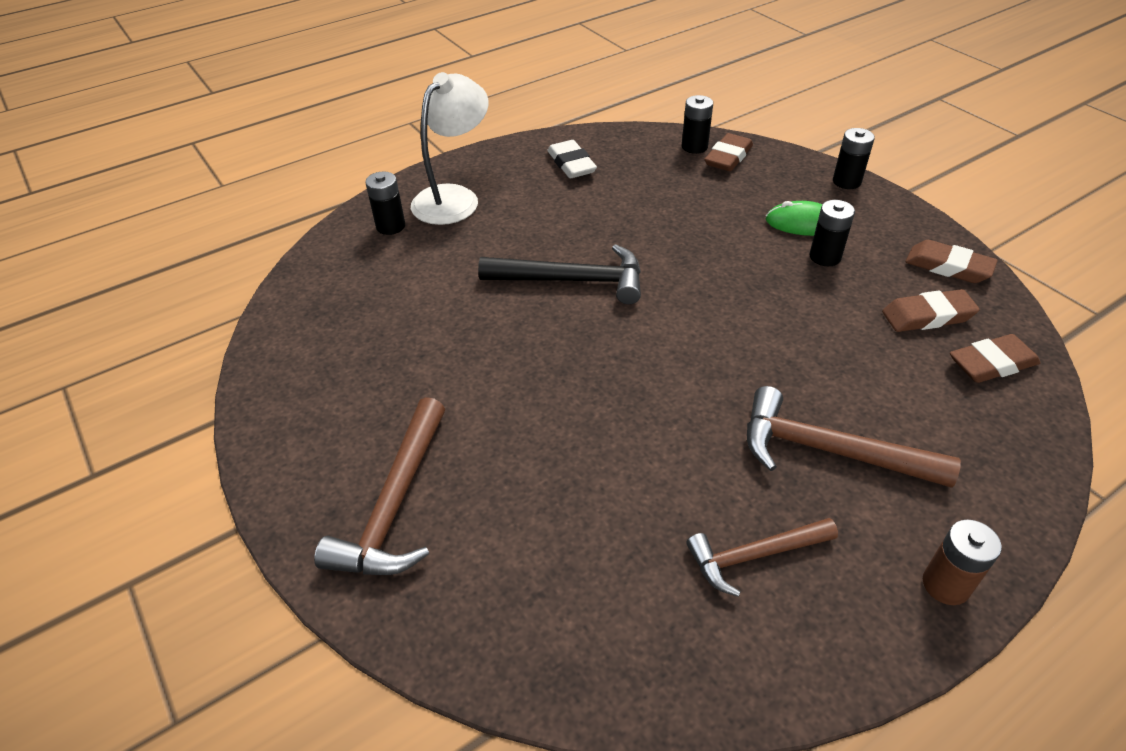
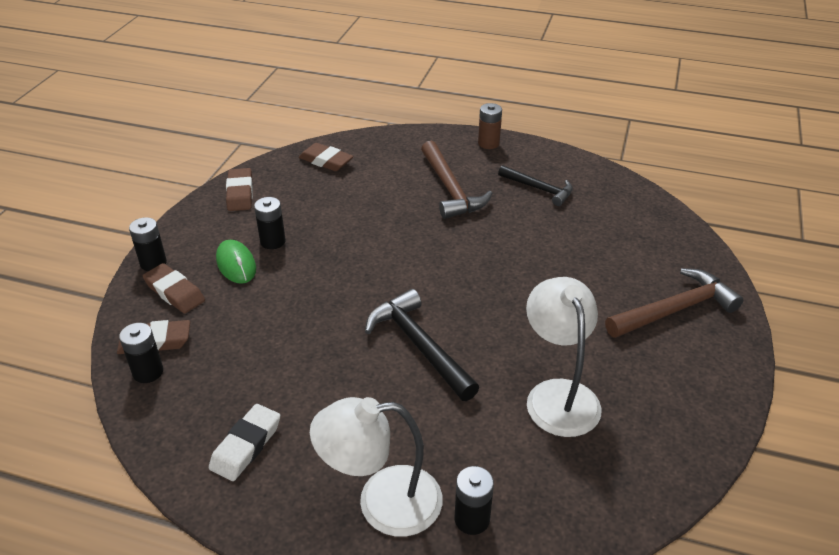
camera: 130 degrees left, 5 degrees down
(420, 330) = (558, 395): none -> white lamp
(754, 556) = (539, 189): brown hammer -> black hammer
(927, 316) = (302, 188): brown eraser -> brown eraser (175, 292)

